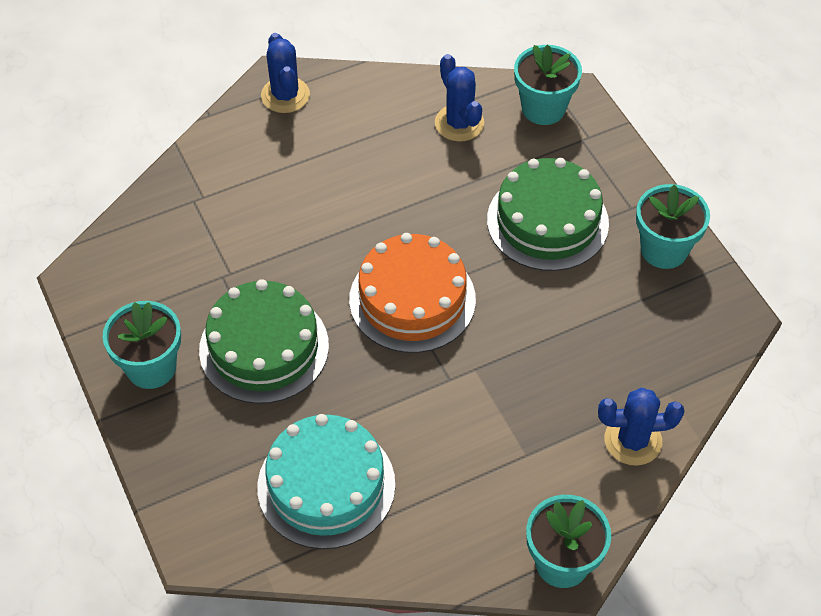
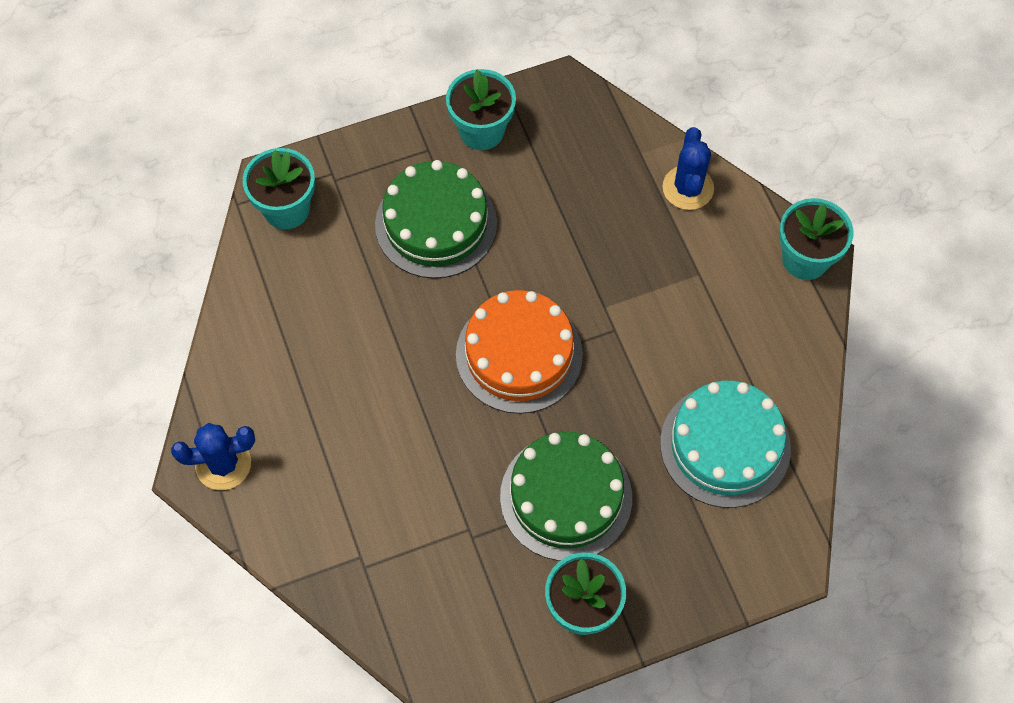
camera: 85 degrees left, 10 degrees up
(459, 123) = (294, 290): blue cactus -> none

